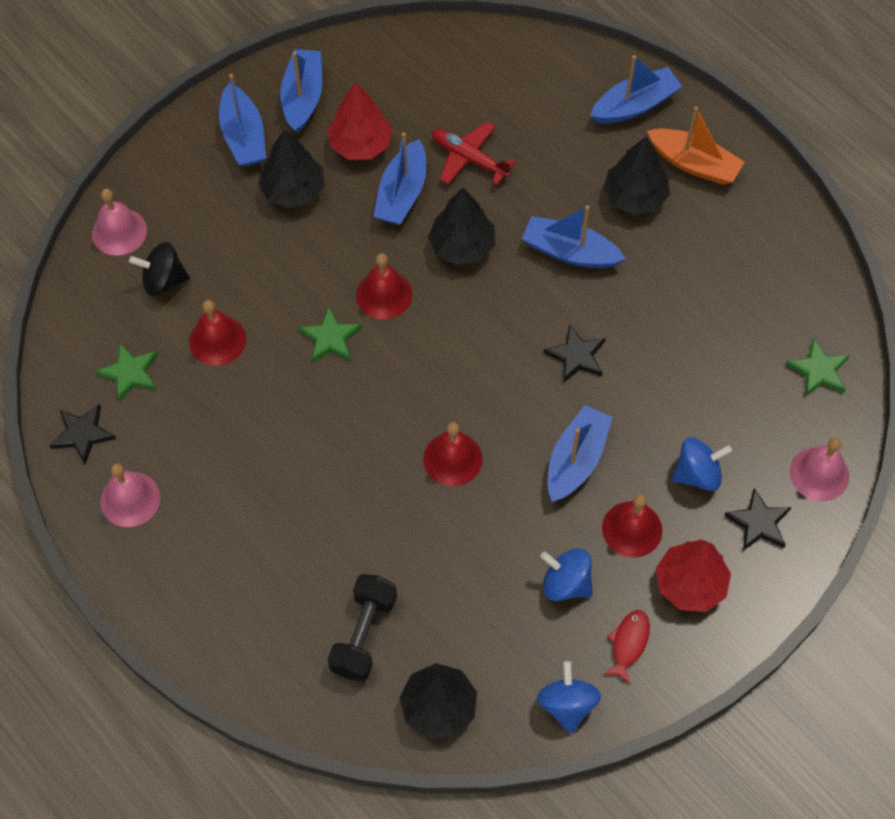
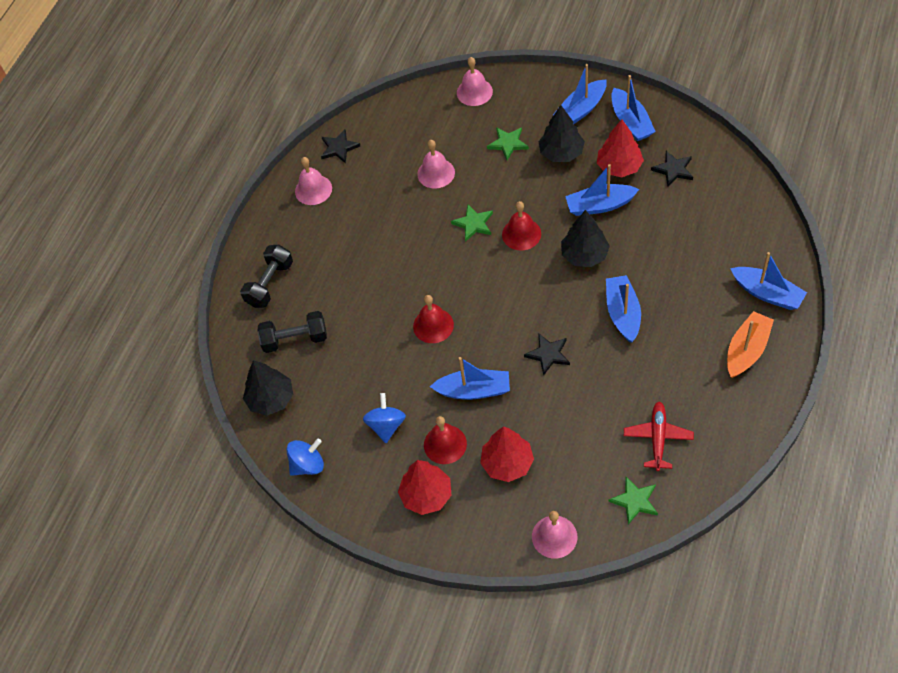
camera: 70 degrees right, 5 degrees down
(130, 373) = (389, 147): green star -> green star (508, 143)
(163, 280) = (457, 128): black spinning top -> none
(217, 340) = (436, 173): red bell -> pink bell
(250, 626) = (270, 284): none -> black dumbbell
(303, 97) = (631, 122): blue boat -> blue boat turned 90 degrees clockwise
(469, 159) = (652, 226): red plane -> red plane (657, 438)
(628, 643) = (366, 479): red fish -> none
(634, 197) = (693, 328): black tree -> none
(694, 164) = (746, 350): orange boat -> orange boat turned 150 degrees counterclockwise
(697, 474) = (507, 463): blue spinning top -> red tree
(758, 522) = (494, 515): black star -> black star (673, 170)

